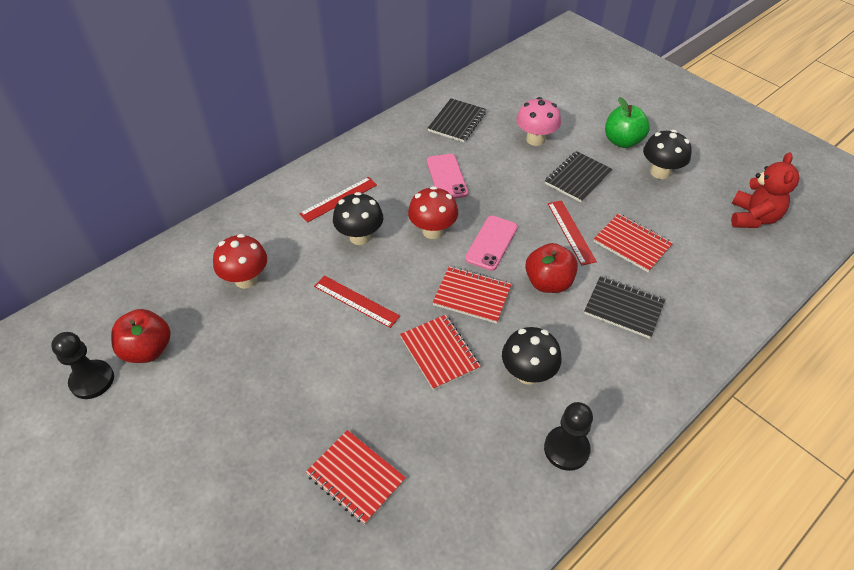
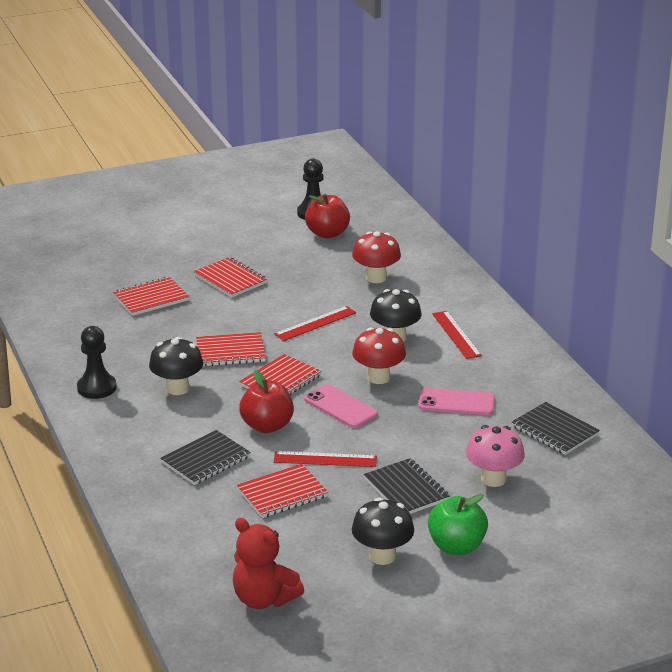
camera: 110 degrees right, 20 degrees down
(284, 409) = (230, 279): none -> red notebook

